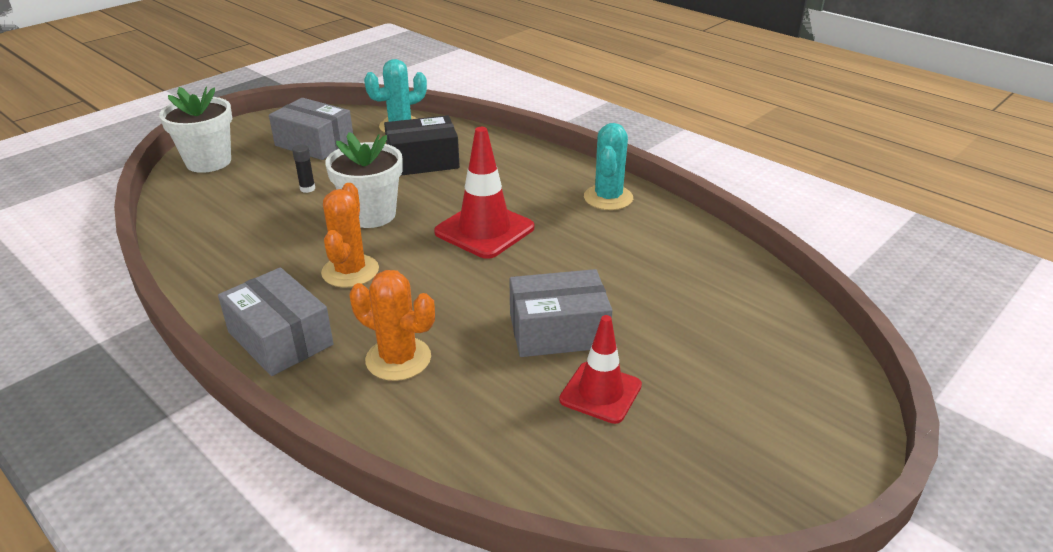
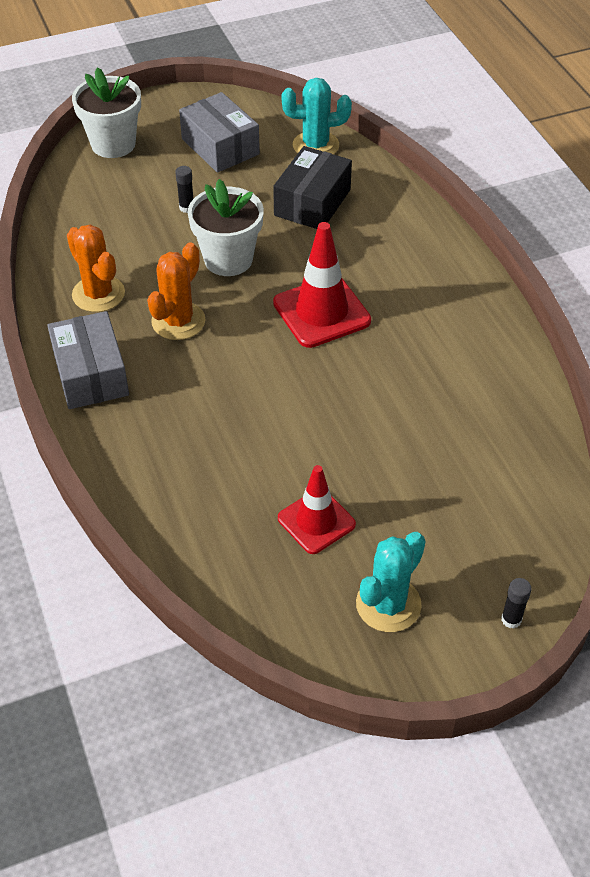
camera: 25 degrees right, 15 degrees up
(398, 359) = (172, 428): orange cactus -> orange cactus (98, 294)
(423, 161) = (312, 202): black box -> black box turned 75 degrees counterclockwise
(558, 331) = (320, 448): grey box -> none
(608, 198) = (467, 310): turquoise cactus -> turquoise cactus (388, 604)
(844, 413) = (511, 619): none -> black glue stick

